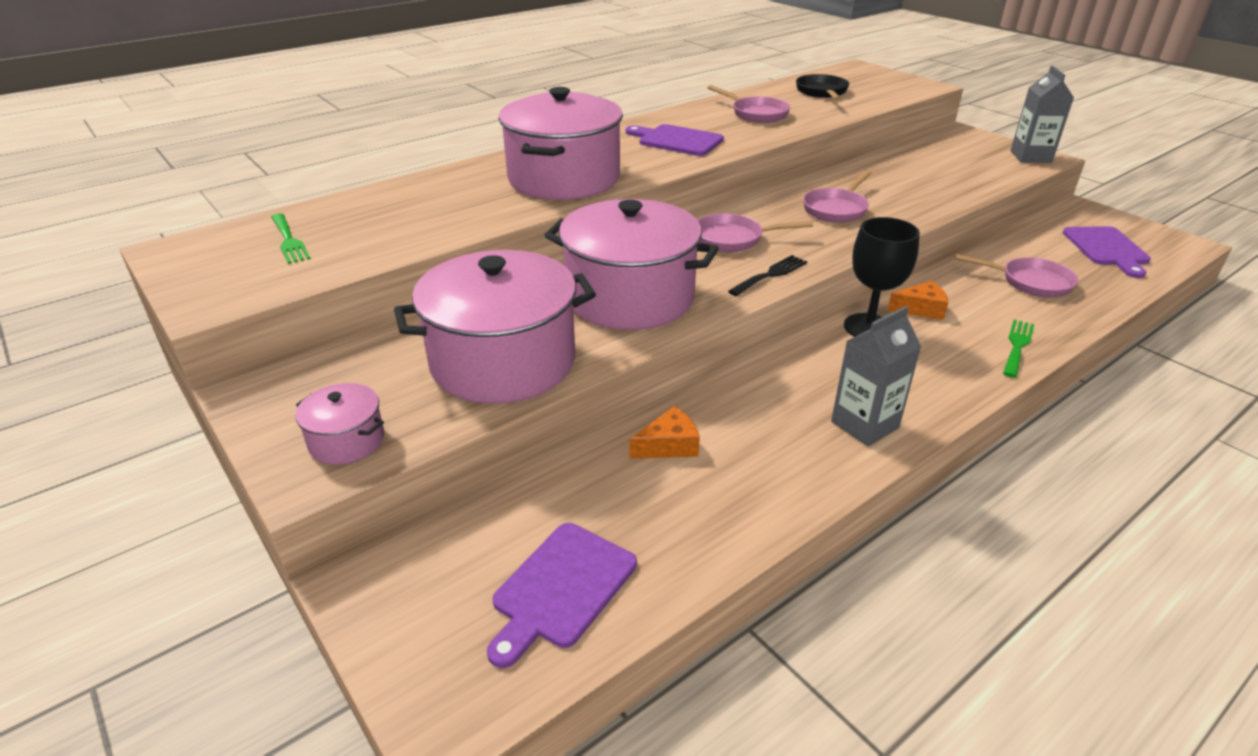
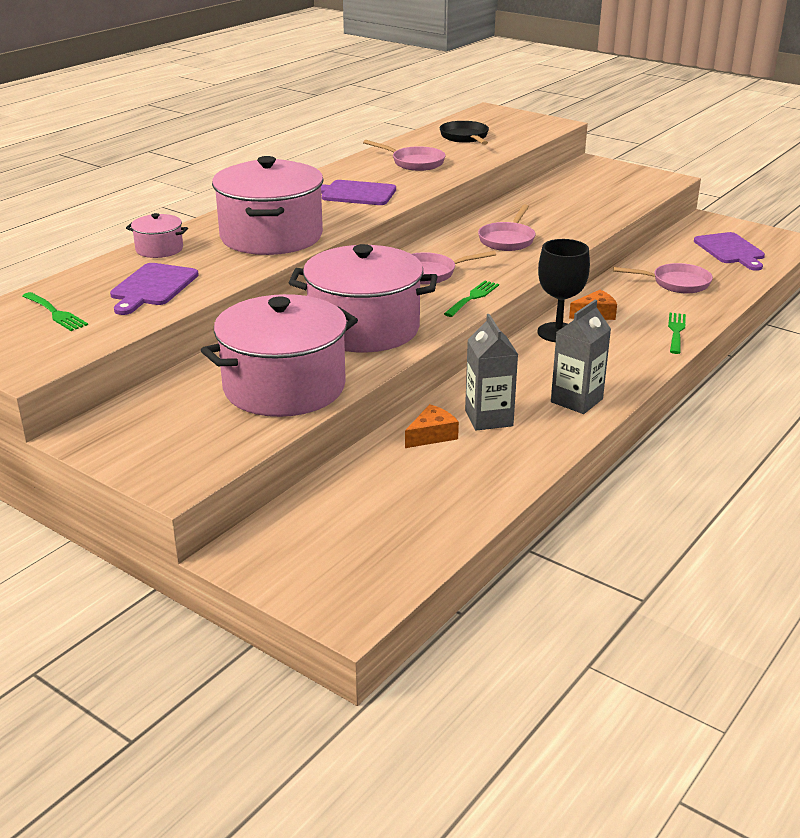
camera: 15 degrees left, 5 degrees down
(347, 441) = (191, 456): pink pot -> pink pot (159, 249)
(561, 588) = (393, 533): purple cutting board -> purple cutting board (152, 287)
(771, 274) = (473, 297): black fork -> green fork
(1030, 157) = (656, 179): grey carton -> grey carton (489, 418)

